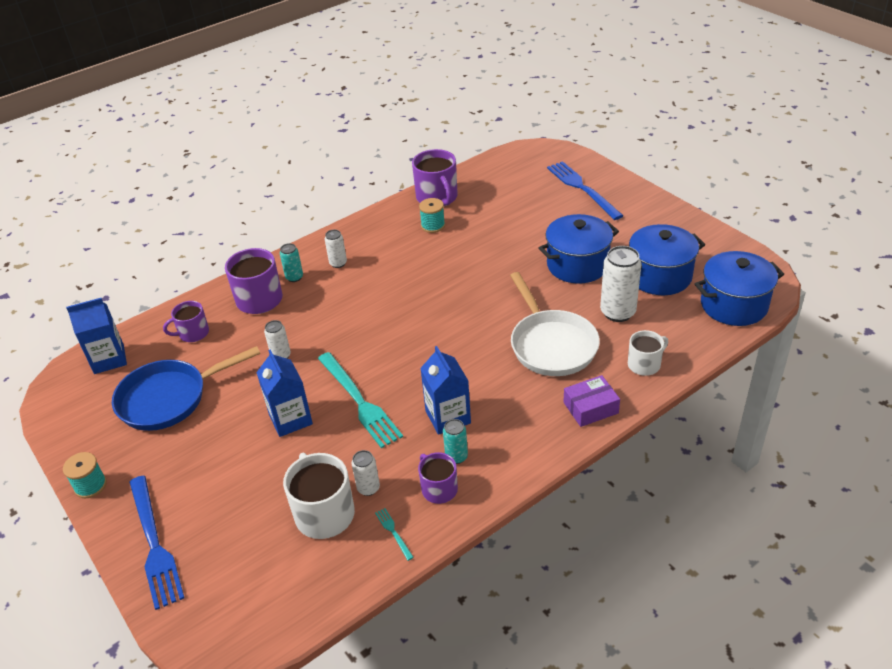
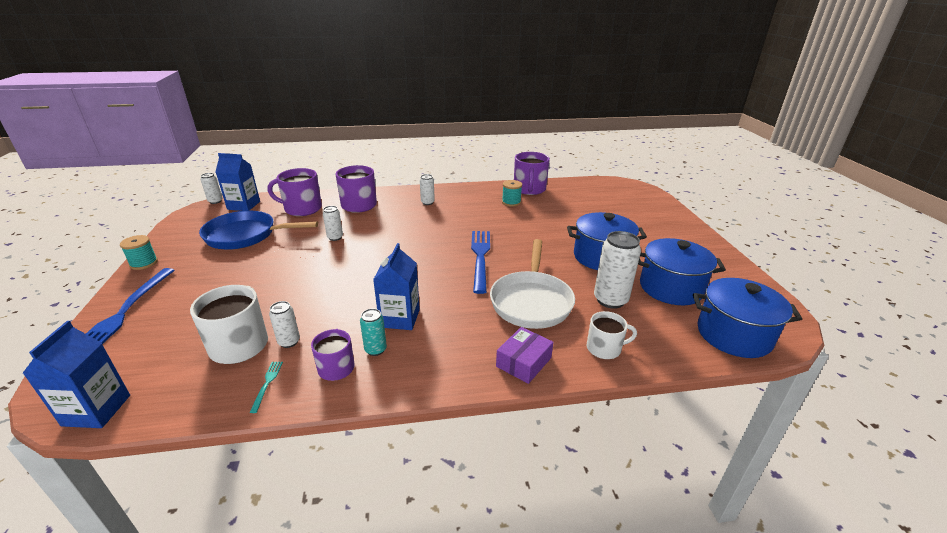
camera: 25 degrees right, 10 degrees down
(60, 369) = (215, 201): none -> white can
(193, 333) = (302, 209): purple mug -> purple mug, size x1.63
(290, 419) = (296, 274): blue carton -> blue carton (96, 410)
(294, 277) = (393, 201): turquoise can -> none
(359, 401) = (350, 282): turquoise fork -> none
(582, 188) = (645, 214): blue fork -> blue fork (480, 257)
(590, 408) = (523, 362): purple box -> purple box turned 60 degrees counterclockwise

